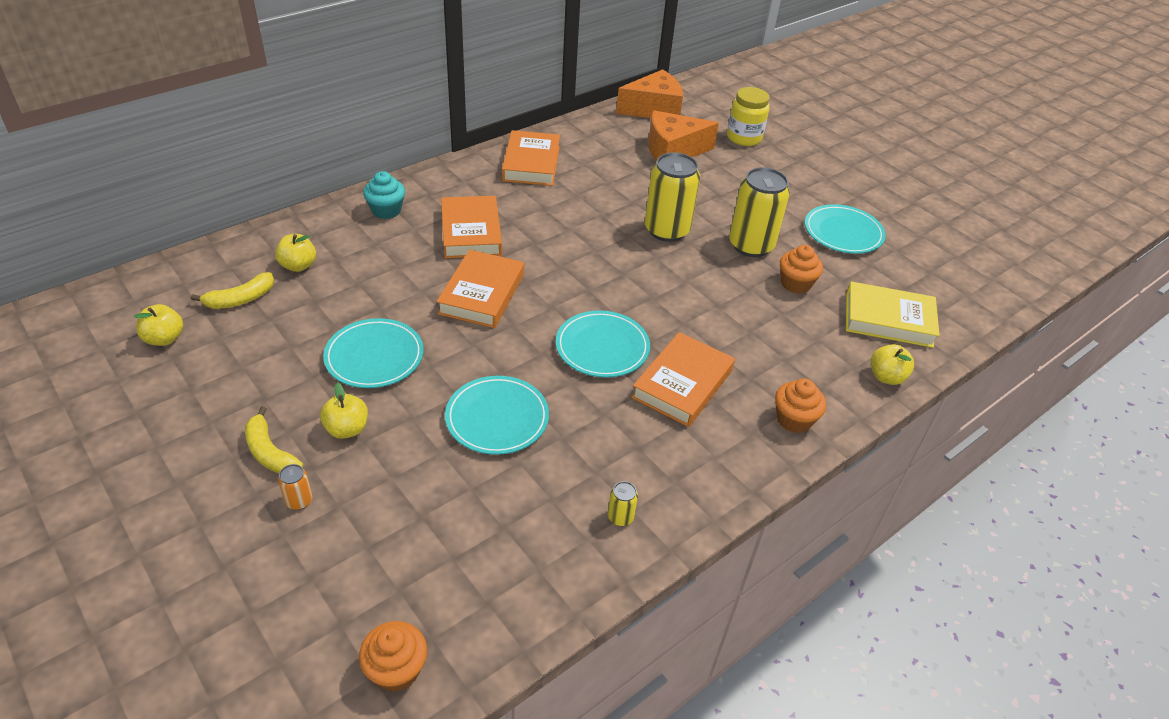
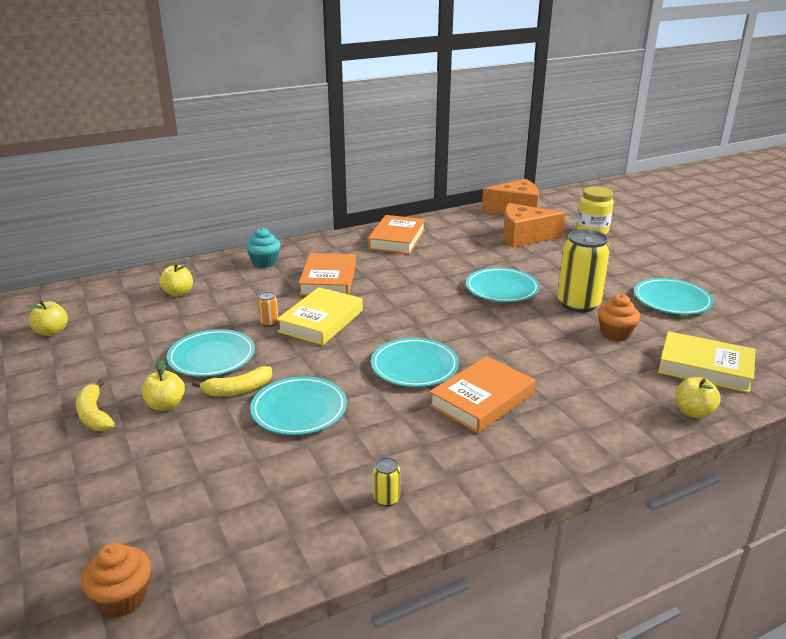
camera: 15 degrees right, 15 degrees down
(240, 299) = (123, 311): yellow banana -> yellow banana (238, 390)
(299, 501) = (101, 453): orange can -> orange can (269, 323)
(482, 294) = (321, 321): orange book -> yellow book
(667, 230) = (502, 289): yellow can -> turquoise plate
(794, 420) = (587, 438): orange cupcake -> none

